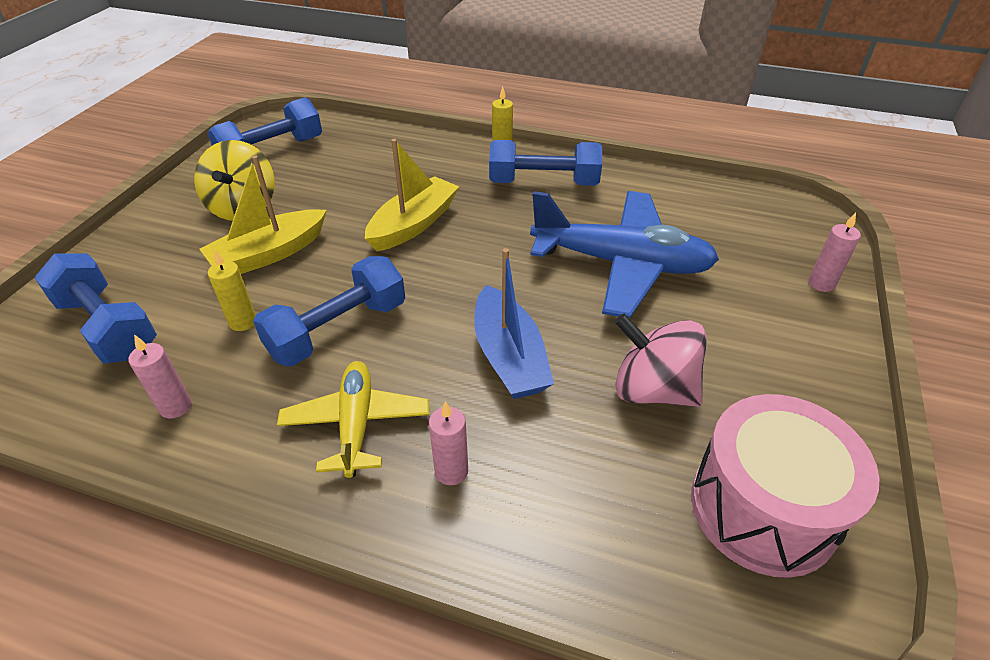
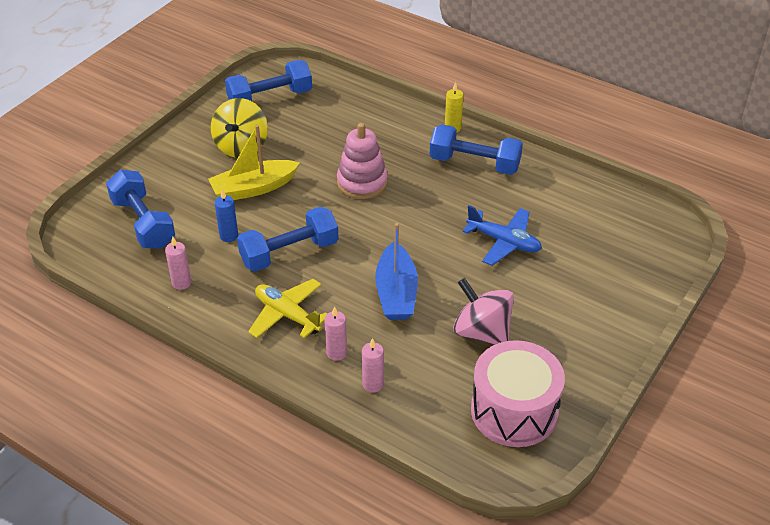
camera: 15 degrees right, 0 degrees up
(243, 322) = (229, 236): yellow candle -> blue candle
(356, 424) = (287, 315): yellow plane -> yellow plane turned 60 degrees counterclockwise
(413, 224) = (362, 182): yellow boat -> pink stacking toy
(621, 264) = (504, 242): blue plane -> blue plane, size x0.59
(821, 284) = (646, 285): pink candle -> pink candle (373, 384)

